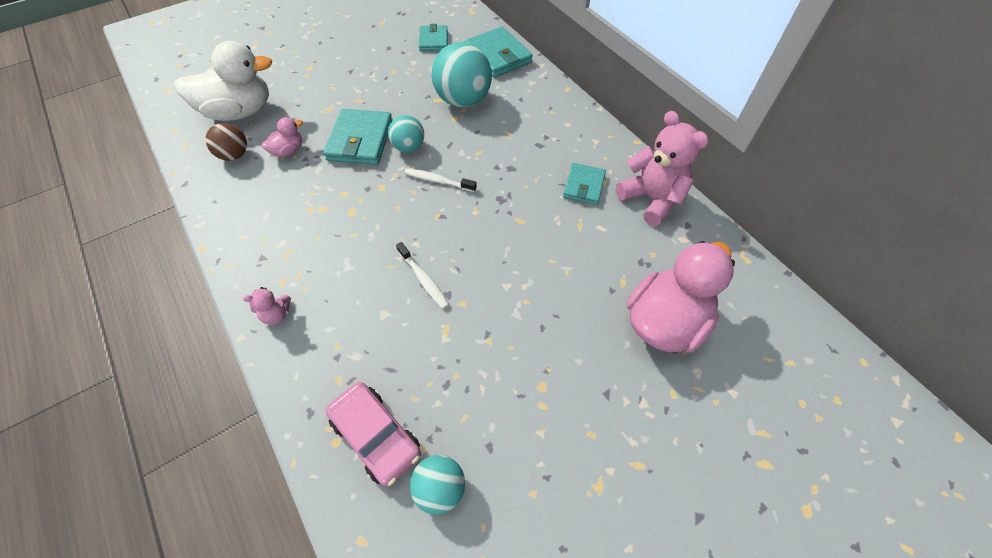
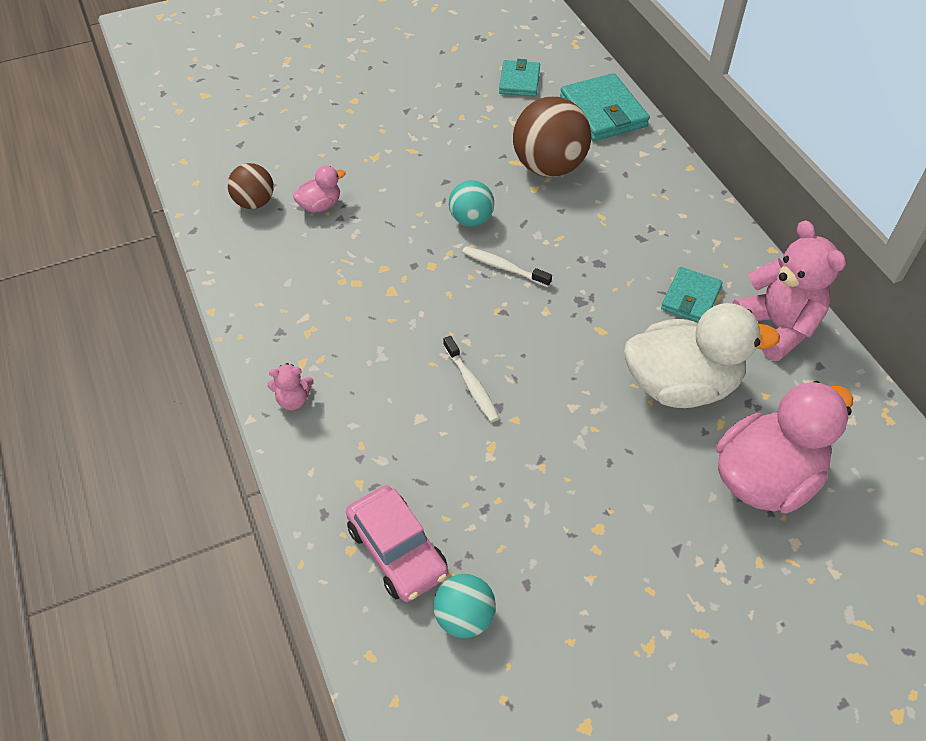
camera: 10 degrees right, 5 degrees down
(239, 112) = (263, 148): white duck -> white duck (681, 385)
(360, 140) = (410, 203): turquoise wallet -> none
(463, 100) = (548, 167): turquoise ball -> brown ball

